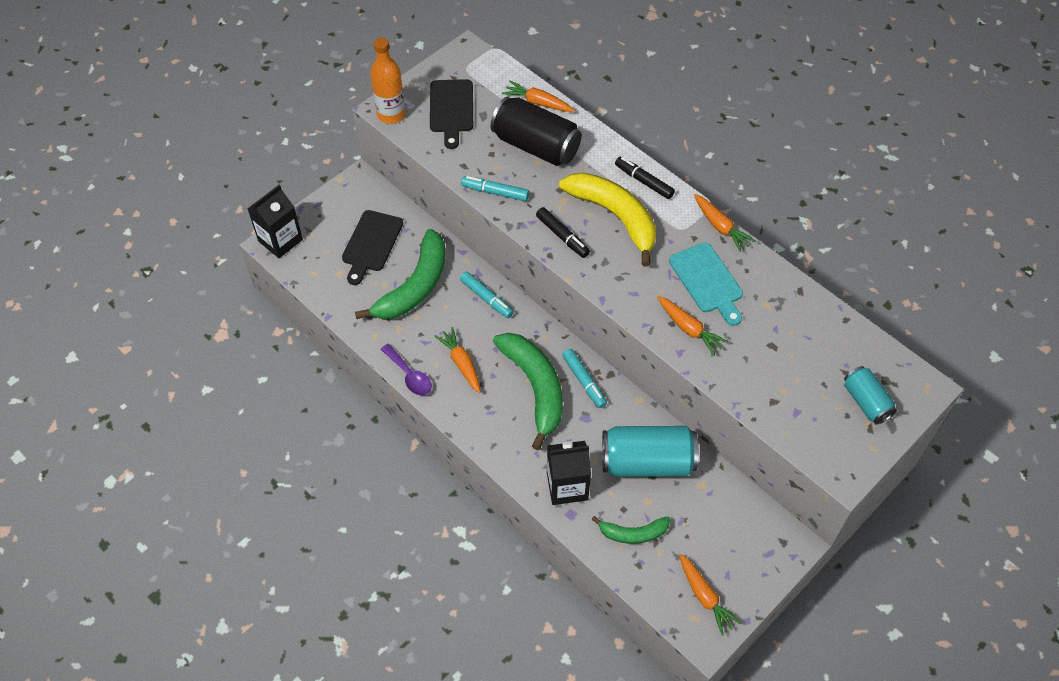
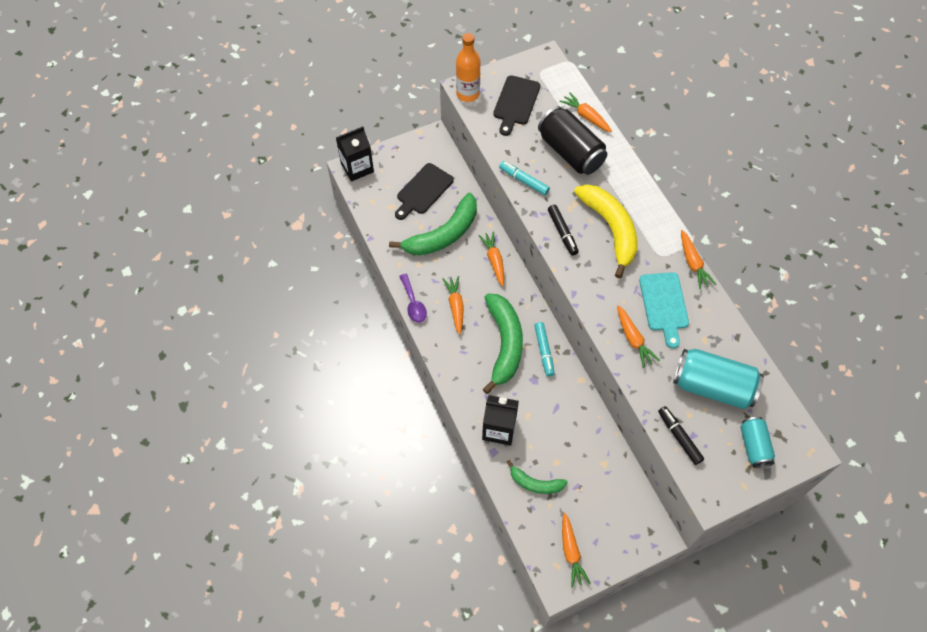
camera: 20 degrees right, 5 degrees up
(486, 298) = (494, 261): turquoise marker -> orange carrot
(644, 181) = (645, 207): black marker -> black marker (679, 437)
(647, 462) = (568, 431): turquoise can -> turquoise can (712, 386)

